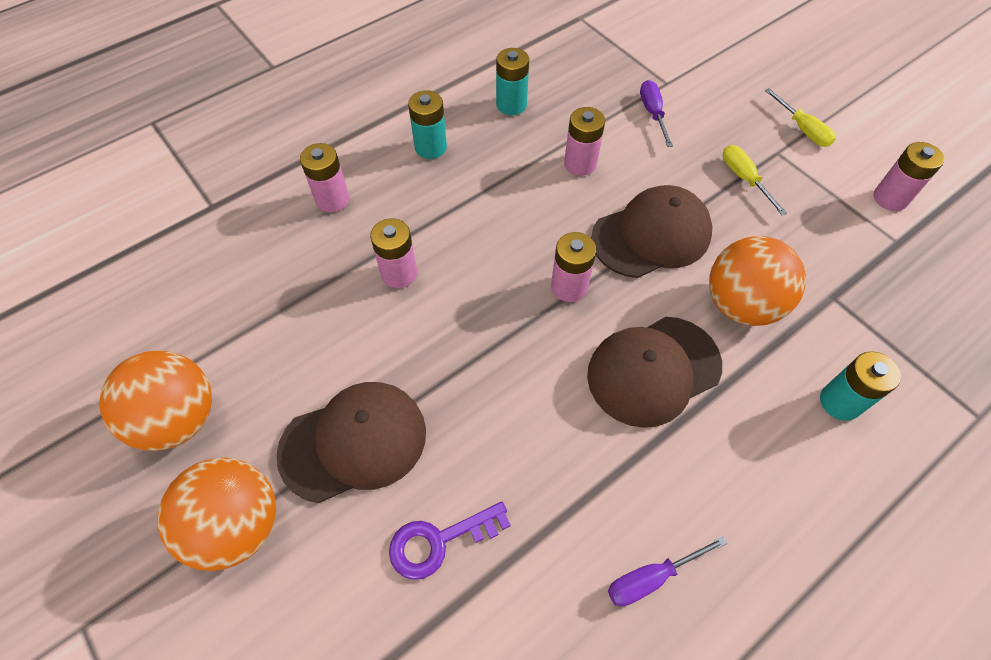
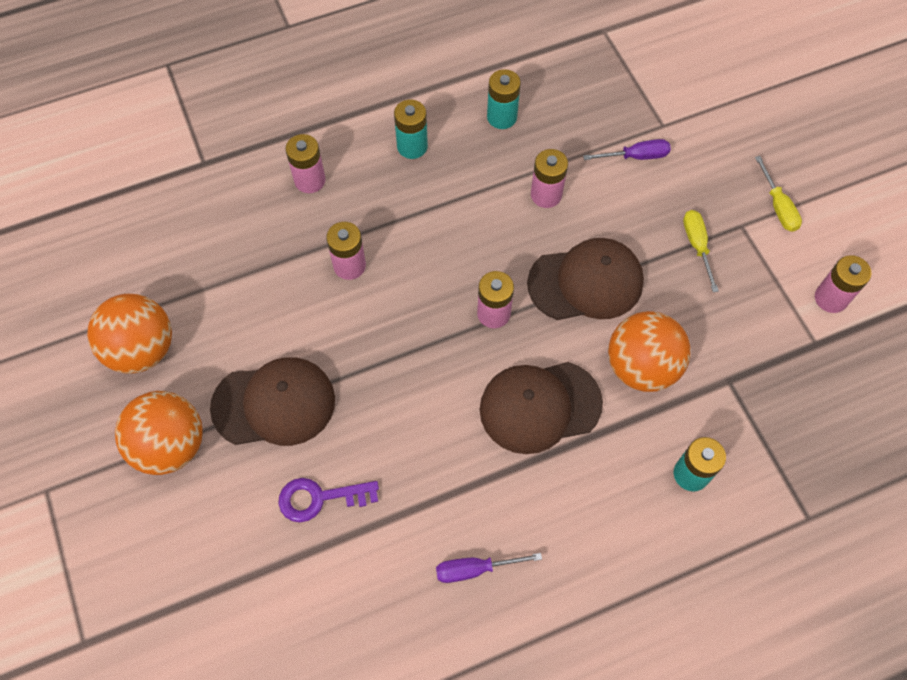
camera: 15 degrees right, 5 degrees up
(652, 113) = (636, 156): purple screwdriver -> purple screwdriver turned 75 degrees clockwise

